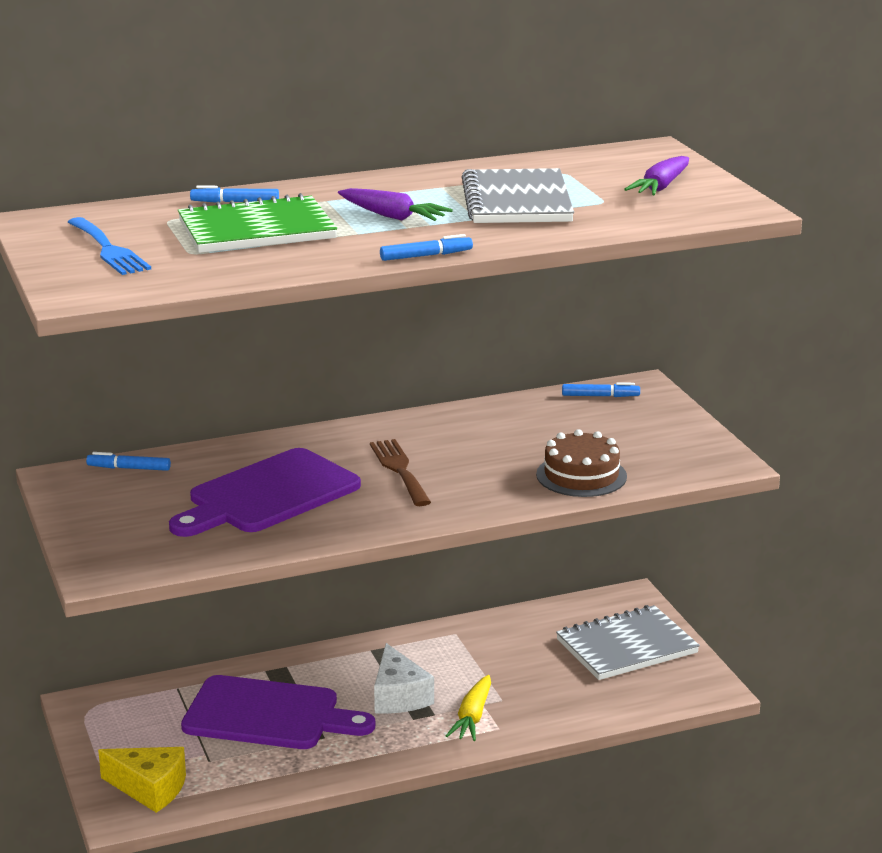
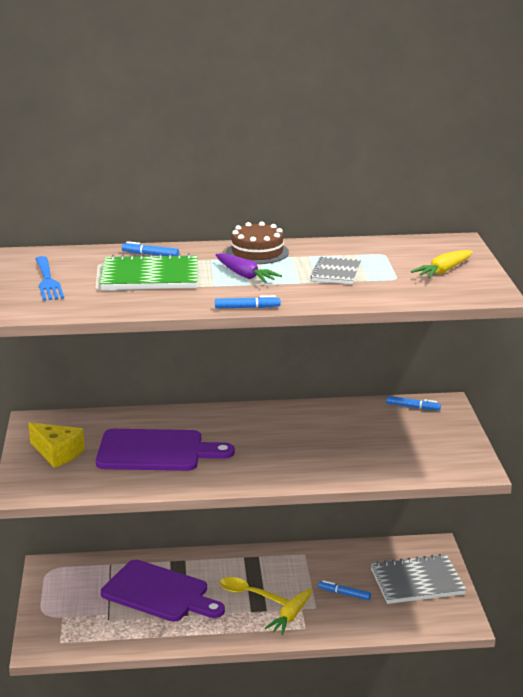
camera: 15 degrees right, 0 degrees up
(129, 468) = (79, 420): blue marker -> blue marker (344, 594)
(150, 788) = (63, 632): yellow cheese -> yellow cheese (57, 453)
(268, 495) = (156, 451): purple cutting board -> purple cutting board turned 150 degrees counterclockwise
(398, 696) = (248, 593): white cheese -> yellow spoon
(399, 470) = (250, 444): brown fork -> none
(517, 201) = (336, 272): grey notebook -> grey notebook, size x0.60
(581, 475) = (370, 465): brown cake -> brown cake (257, 252)
(661, 187) = (443, 271): purple carrot -> yellow carrot

